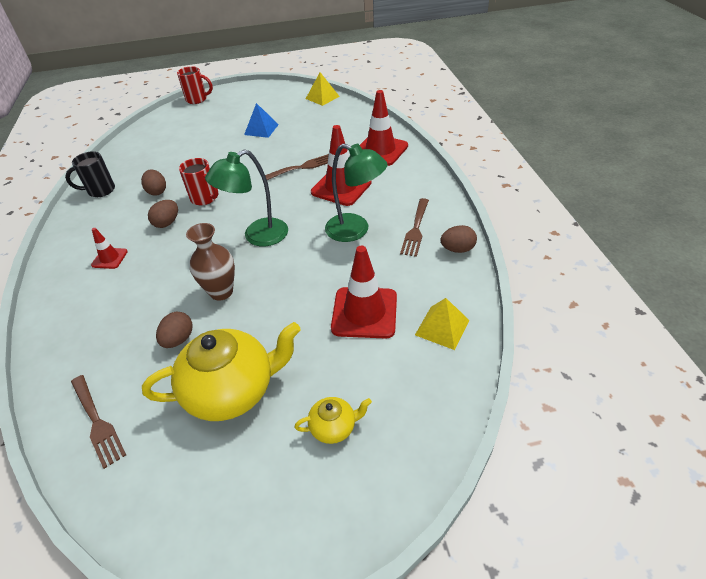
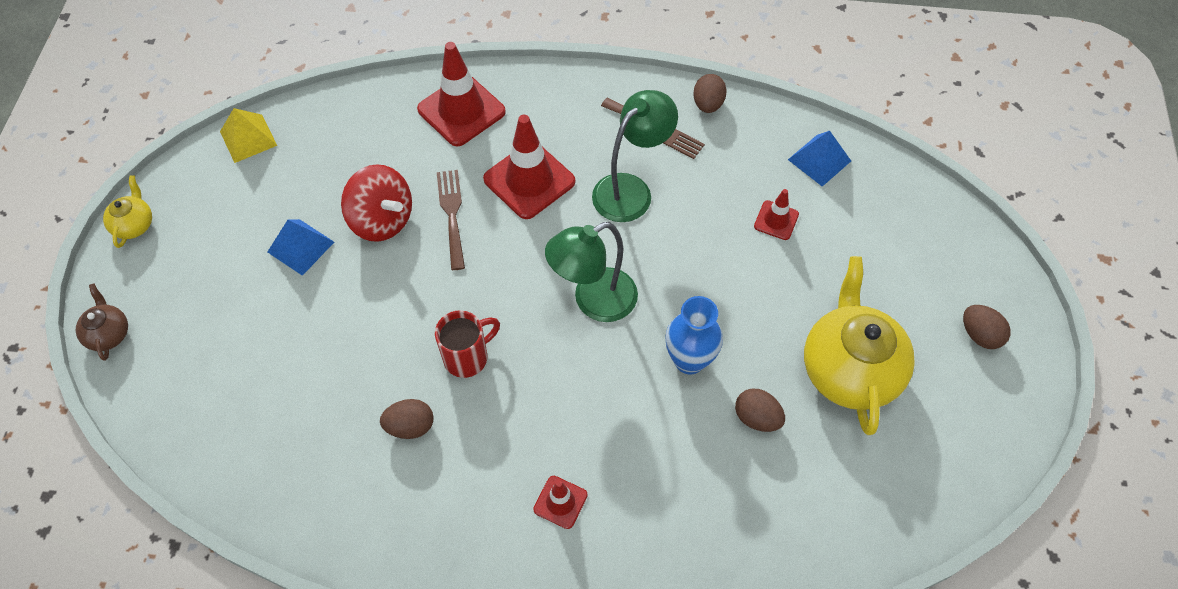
camera: 75 degrees left, 15 degrees up
(97, 422) = (857, 513): brown fork -> none
(100, 190) = (358, 520): black mug -> none
(167, 223) = (507, 416): brown egg -> brown egg (979, 335)
(197, 99) = (109, 333): red mug -> brown teapot
(221, 292) = (689, 360): brown vase -> blue vase
(257, 236) = (594, 301): green lamp -> green lamp turned 75 degrees clockwise
(288, 147) = (382, 220): none -> red spinning top
(334, 427) = (916, 286): yellow teapot -> yellow teapot (134, 224)
(364, 312) = (776, 220): red traffic cone -> red traffic cone, size x0.52
(442, 327) = (819, 160): yellow pyramid -> blue pyramid

